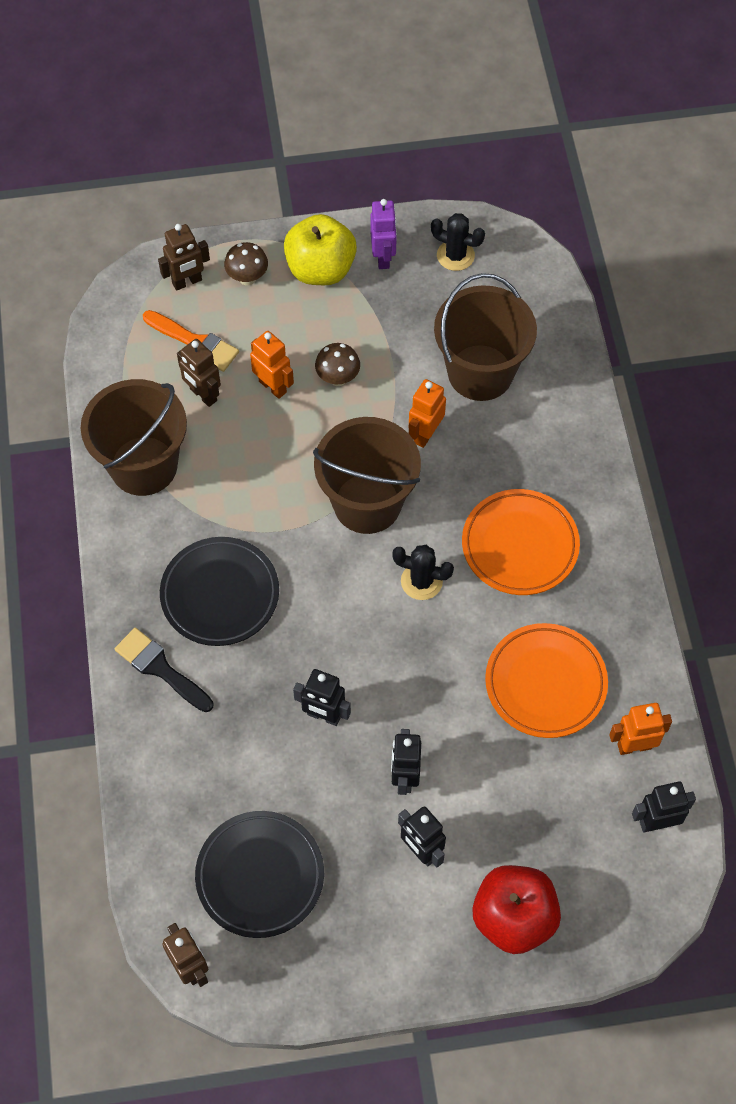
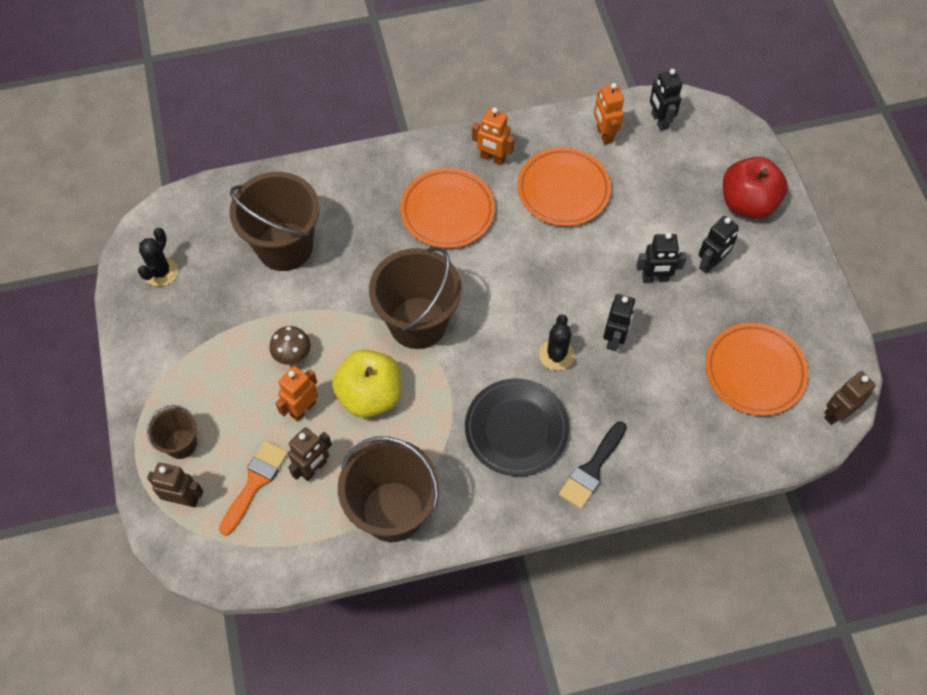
camera: 95 degrees left, 0 degrees up
(187, 282) = (184, 499): brown robot -> brown robot turned 45 degrees counterclockwise
(247, 278) = (181, 444): brown mushroom -> brown bucket
(260, 876) = (754, 371): black plate -> orange plate
(320, 269) = (172, 381): yellow apple -> yellow apple (370, 395)
(383, 257) = (161, 329): purple robot -> none
(421, 581) = (487, 278): black cactus -> black cactus (556, 354)
(425, 434) = (347, 284): orange robot -> orange robot (492, 158)

